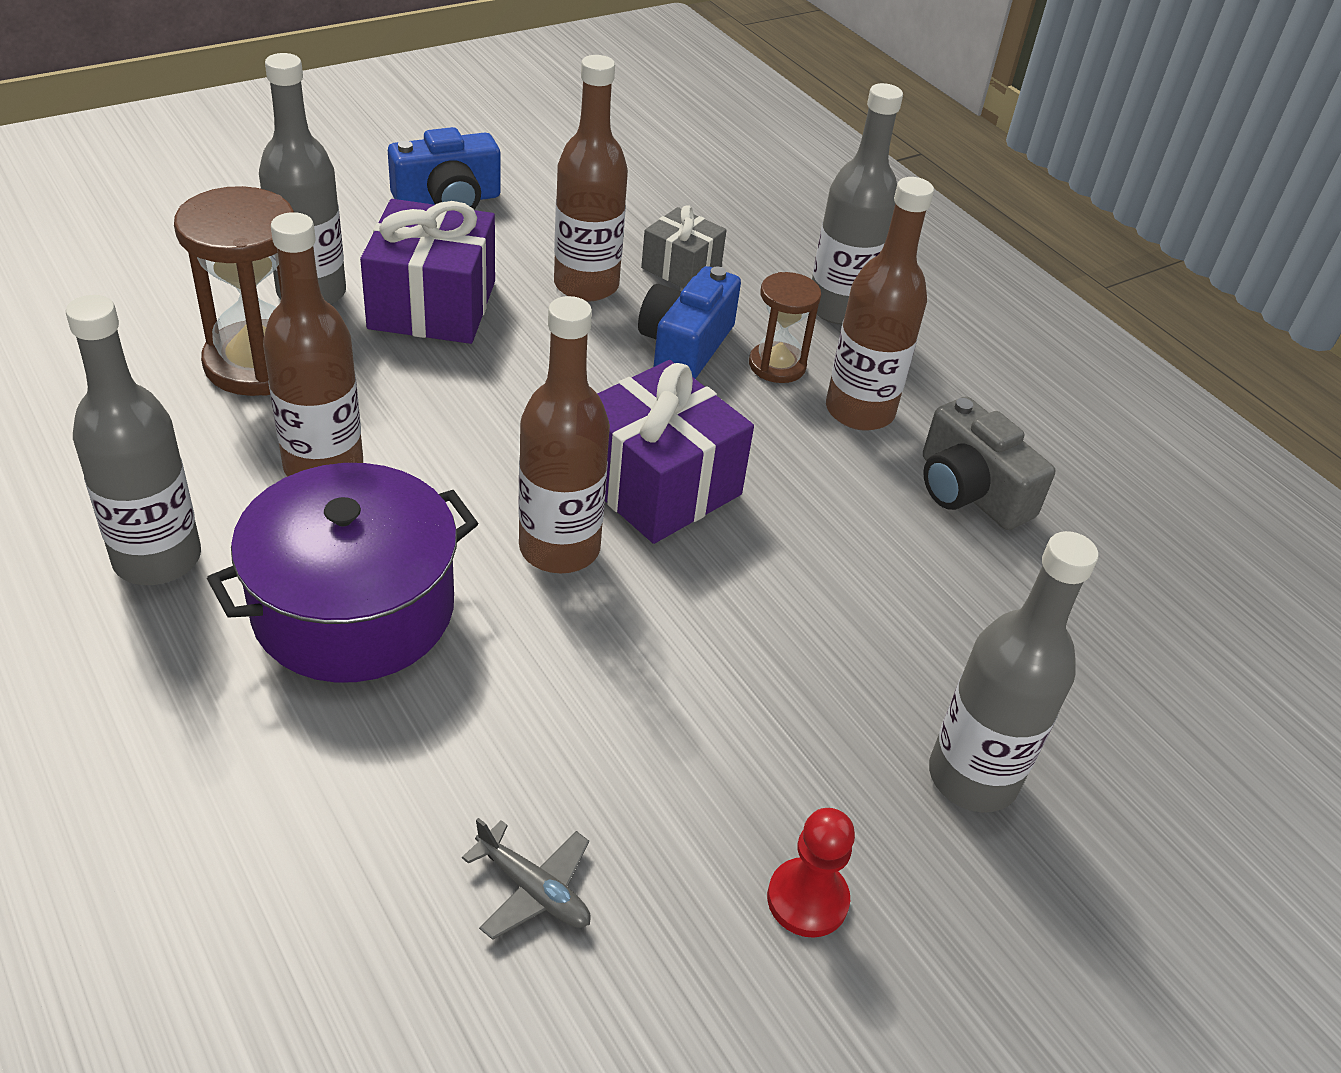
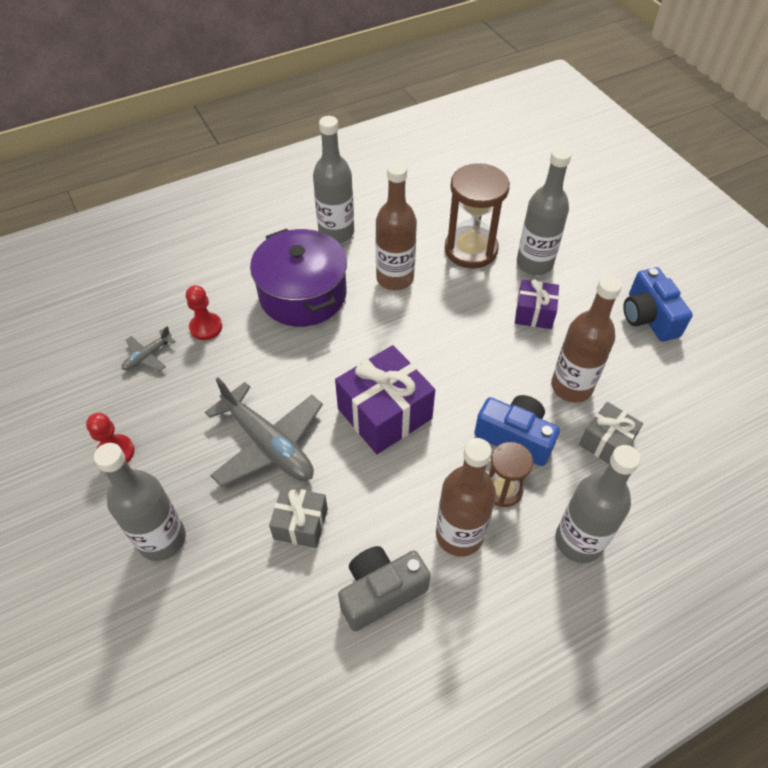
camera: 100 degrees right, 10 degrees up
(432, 305) = (534, 313): purple gift -> purple gift, size x0.58
(444, 779) = (206, 327): none -> red pawn
(559, 548) = (336, 368): brown bottle -> none
(745, 638) = (268, 444): none -> grey plane
(890, 584) = (300, 524): none -> grey gift

